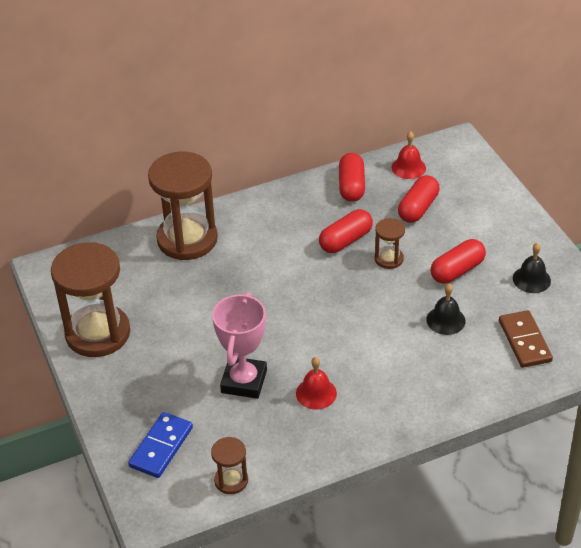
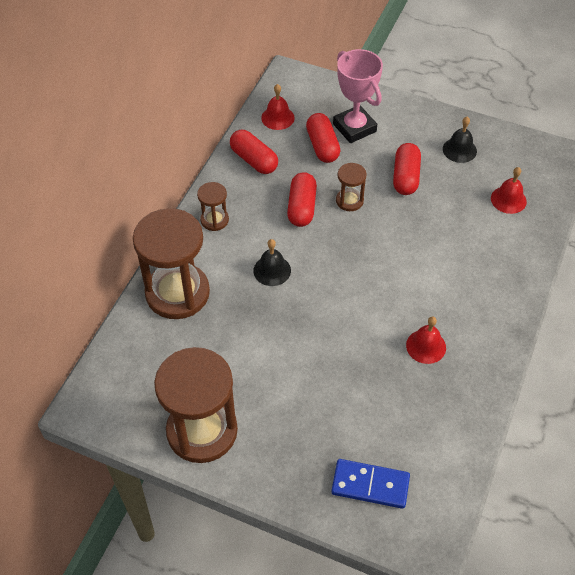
camera: 45 degrees left, 10 degrees up
(161, 447) = (370, 485): blue domino -> blue domino turned 60 degrees counterclockwise
(231, 480) = (452, 467): brown hourglass -> brown hourglass (214, 220)
(244, 381) = (365, 379): pink trophy -> pink trophy (354, 128)
(445, 320) = (442, 221): black bell -> black bell (272, 270)
(524, 341) = (508, 199): brown domino -> red bell

